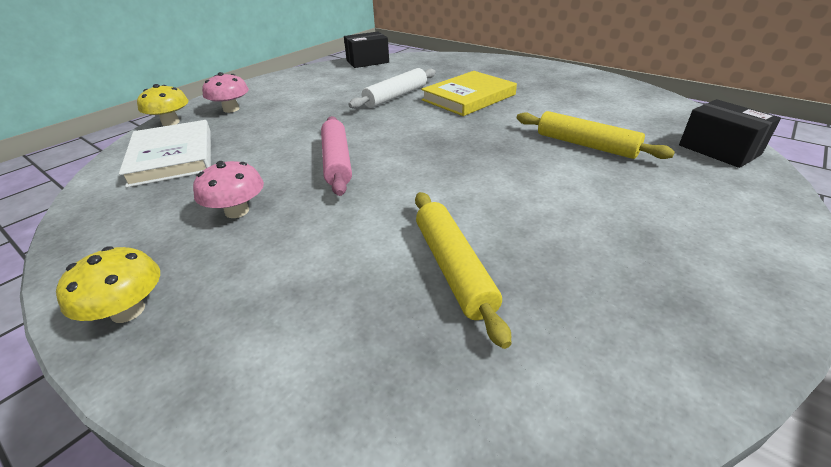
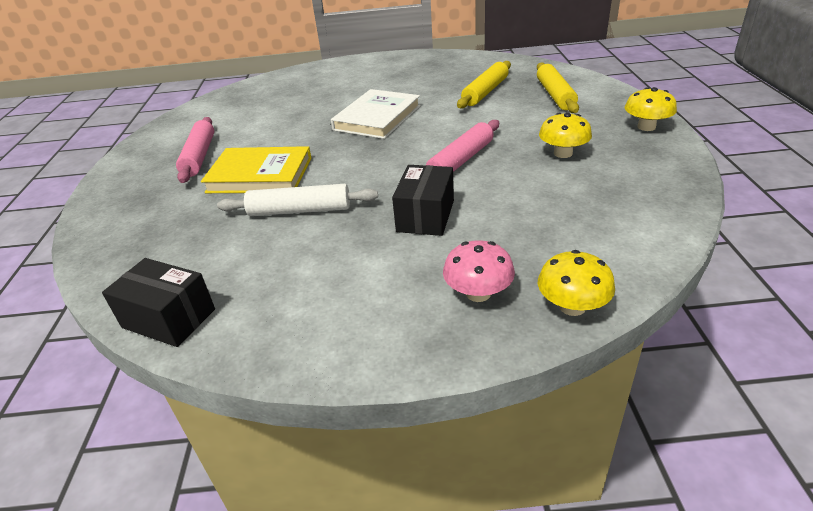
camera: 130 degrees left, 0 degrees up
(172, 157) = (591, 231): white book -> white book (377, 118)
(237, 211) = (563, 153): pink mushroom -> yellow mushroom
(539, 88) = (199, 156): none -> pink rolling pin
(586, 145) = (311, 108): yellow rolling pin -> yellow rolling pin (555, 95)
(719, 150) = (273, 83): black box -> black box (425, 216)

